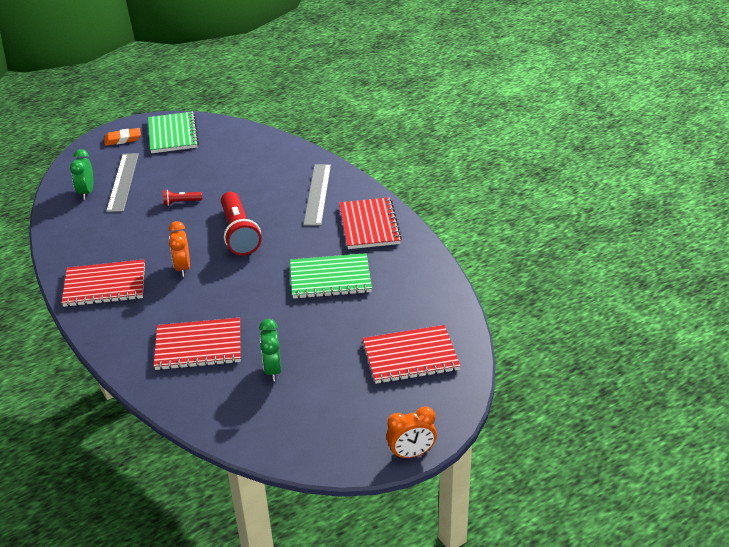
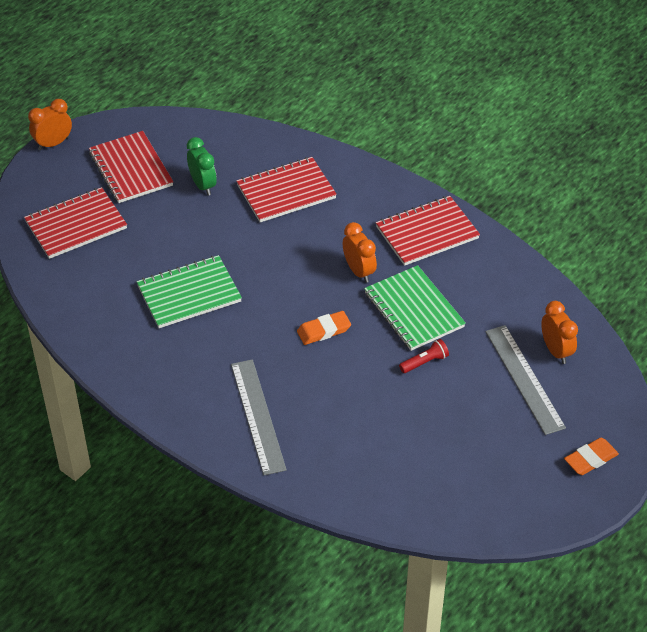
camera: 160 degrees right, 10 degrees up
(86, 192) = (556, 351): green clock -> orange clock
(173, 134) = (526, 487): green notebook -> green notebook (413, 310)
(239, 234) = (324, 330): red flashlight -> orange eraser
(369, 225) = (171, 379): red notebook -> red notebook (130, 169)

